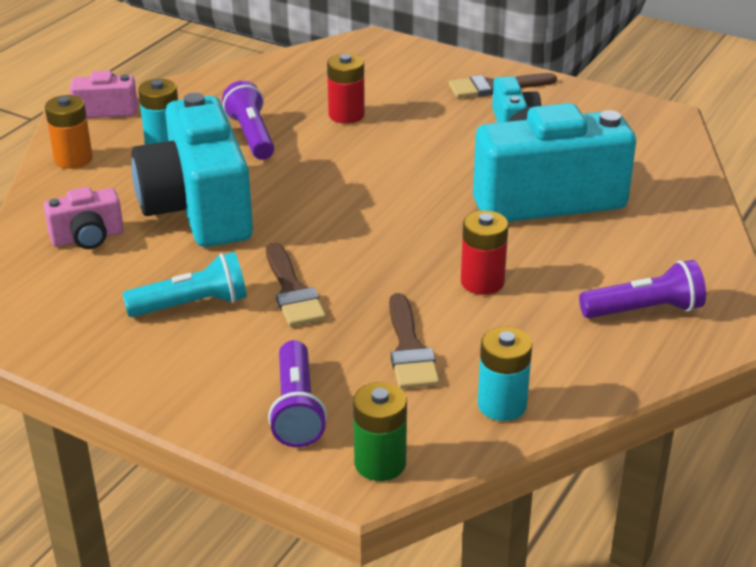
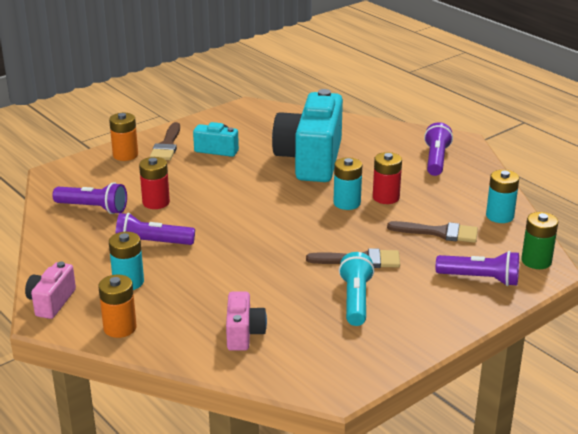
camera: 70 degrees left, 5 degrees down
(199, 208) = (237, 280): turquoise camera -> none
(308, 82) = (93, 208): none -> purple flashlight
(441, 251) = (347, 203): none -> turquoise battery
(447, 68) = (125, 155): none -> orange battery

